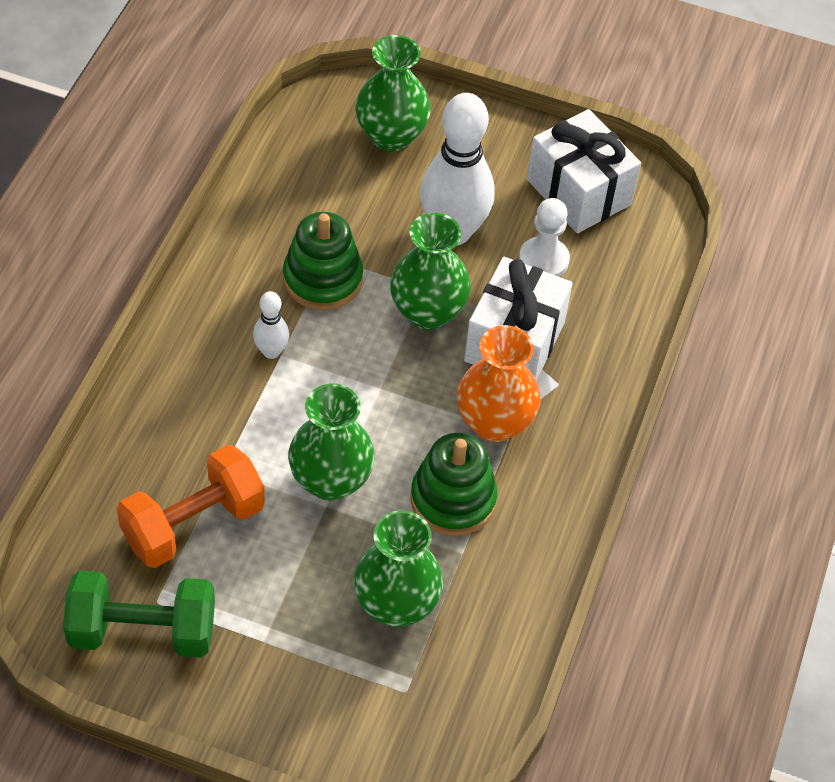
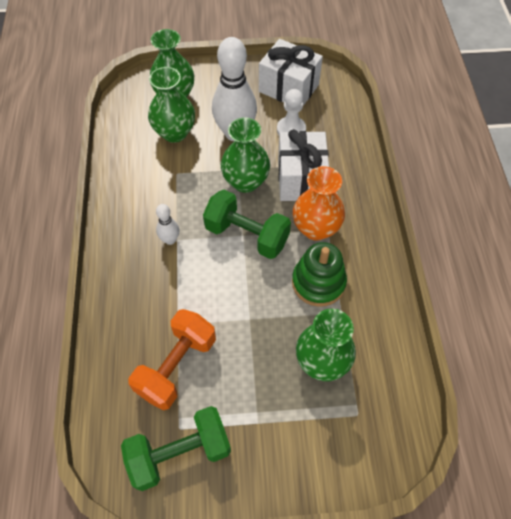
camera: 20 degrees left, 5 degrees up
(322, 279) = (178, 186): green stacking toy -> none
(330, 480) = (244, 302): green vase -> green vase (174, 132)
(386, 390) = (247, 235): none -> green dumbbell

